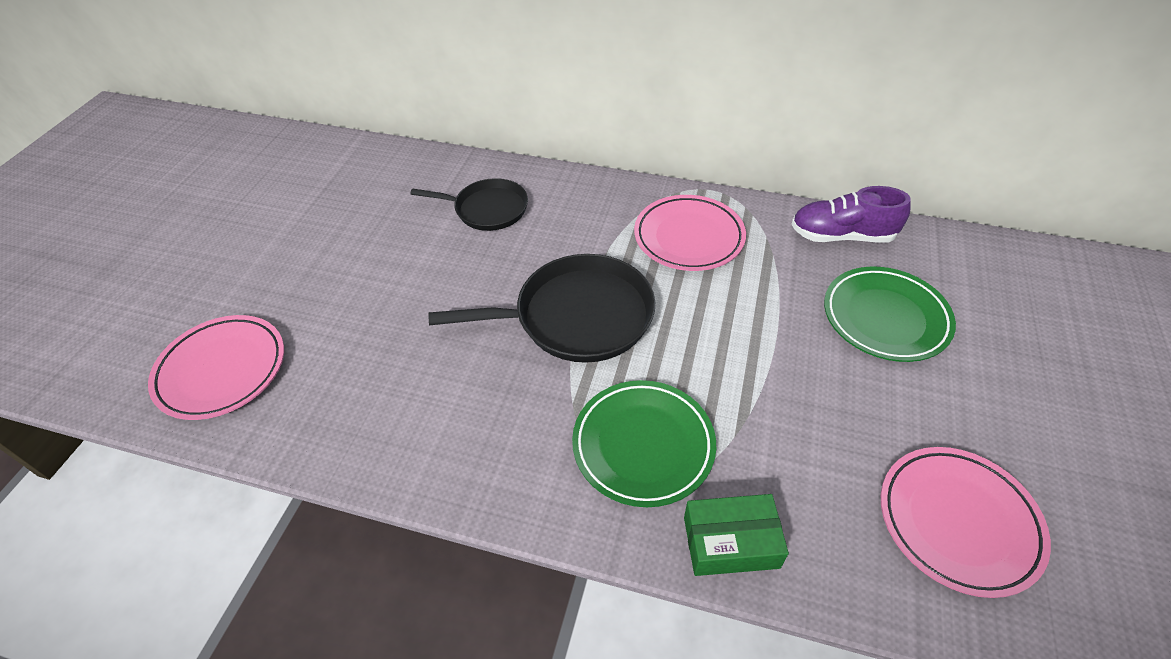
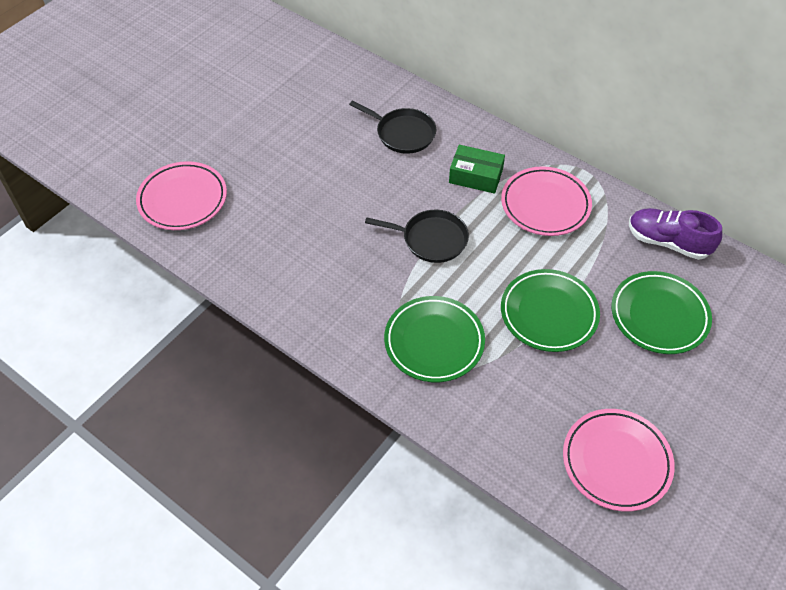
camera: 20 degrees right, 5 degrees up
(577, 316) = (431, 239): black pan -> black pan, size x0.62
(731, 542) = (459, 419): green box -> green box (475, 176)
(763, 358) = (549, 313): none -> green plate

